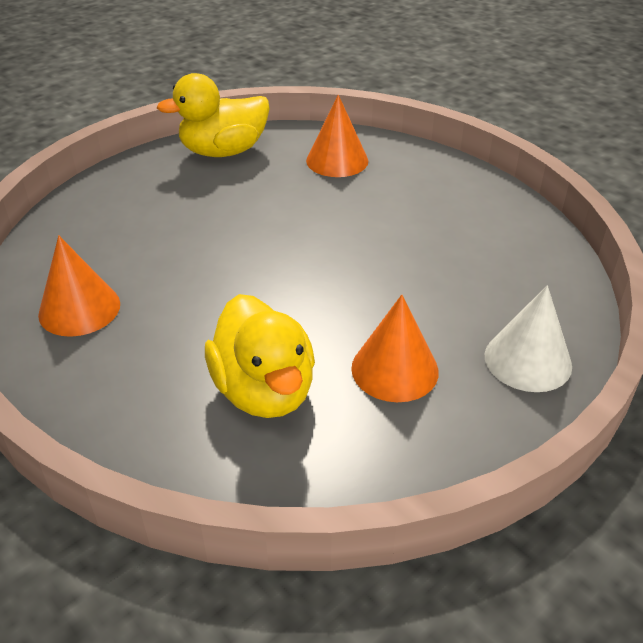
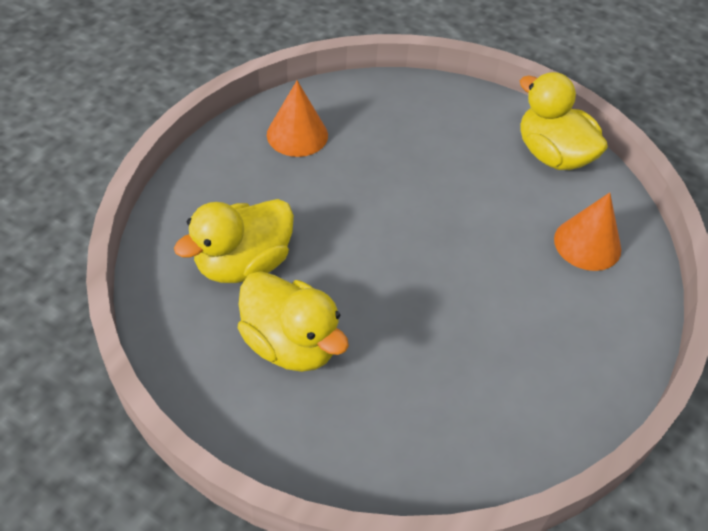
camera: 70 degrees right, 10 degrees up
(394, 369) = (290, 344): orange cone -> yellow duck
(528, 360) = (333, 446): white cone -> none

